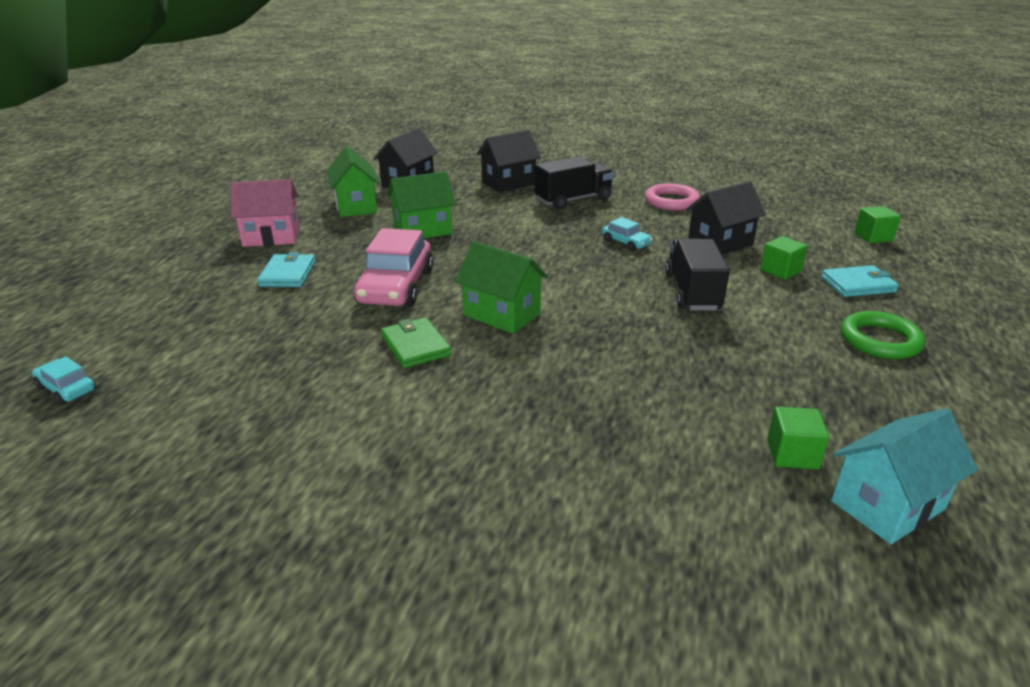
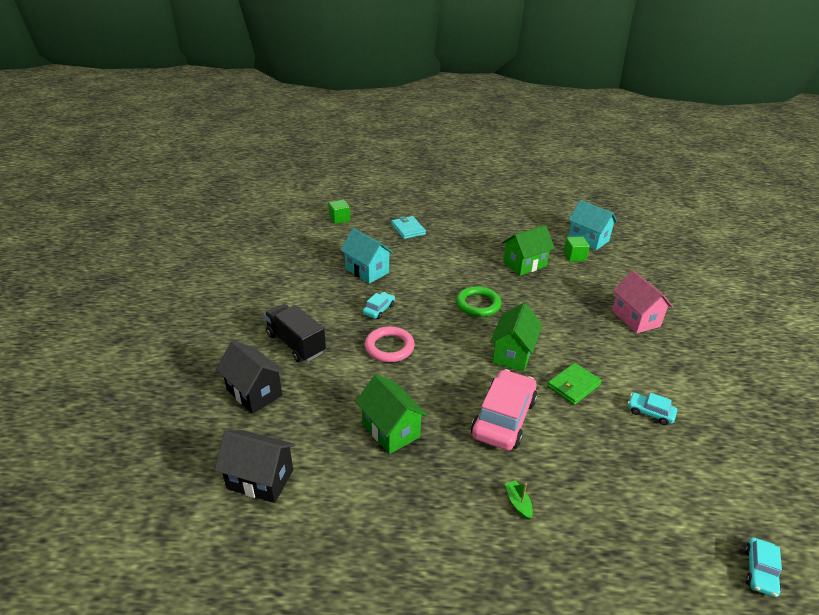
camera: 105 degrees left, 5 degrees up
(271, 237) = (447, 558): pink house -> pink house (635, 318)
(287, 274) = (518, 503): turquoise wallet -> green boat
(324, 395) = (650, 412): none -> turquoise car
(356, 206) = (342, 507): green house -> green house (524, 264)
(396, 287) = (503, 418): pink car -> pink car turned 60 degrees counterclockwise
(671, 201) = (291, 291): pink ring -> pink ring (389, 347)
(692, 292) = (443, 281): black truck -> none
(720, 243) = (367, 271): black house -> turquoise house
(780, 271) = (400, 251): green cube -> none
(880, 340) = (467, 229): green ring -> green ring (478, 304)

